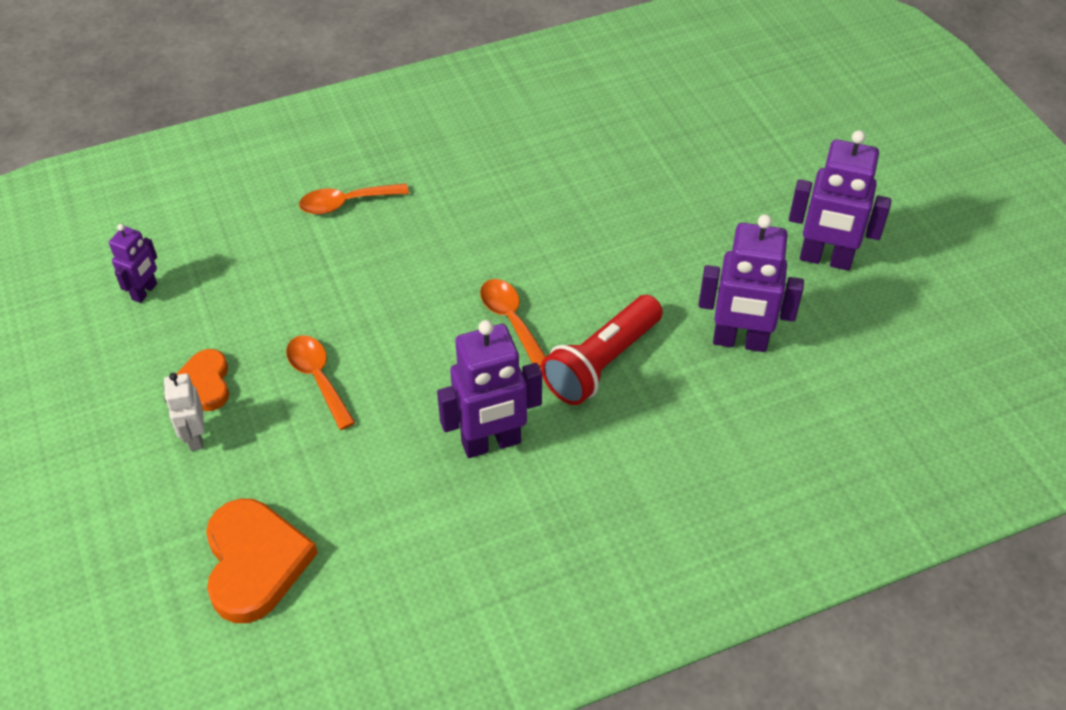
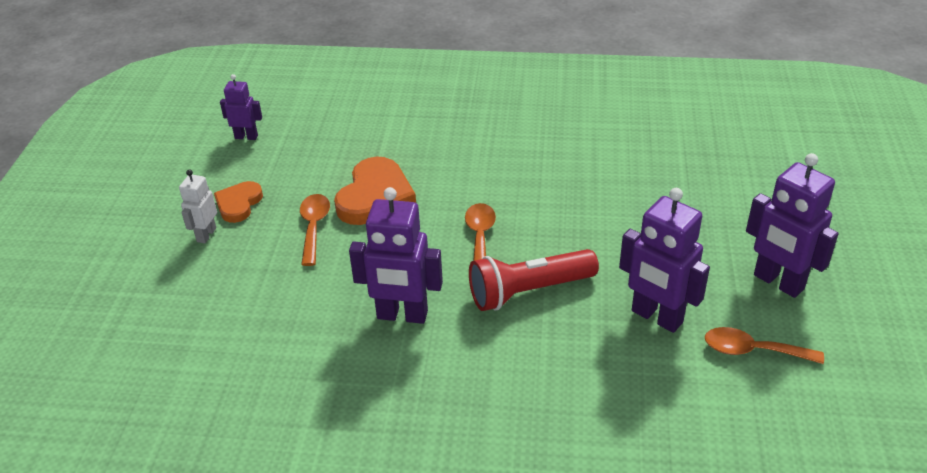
camera: 30 degrees right, 10 degrees down
(145, 292) = (246, 137): purple robot -> purple robot turned 135 degrees counterclockwise
(255, 562) = (180, 328): orange heart -> orange heart (375, 196)
(346, 203) = (418, 124): orange spoon -> orange spoon (752, 350)

